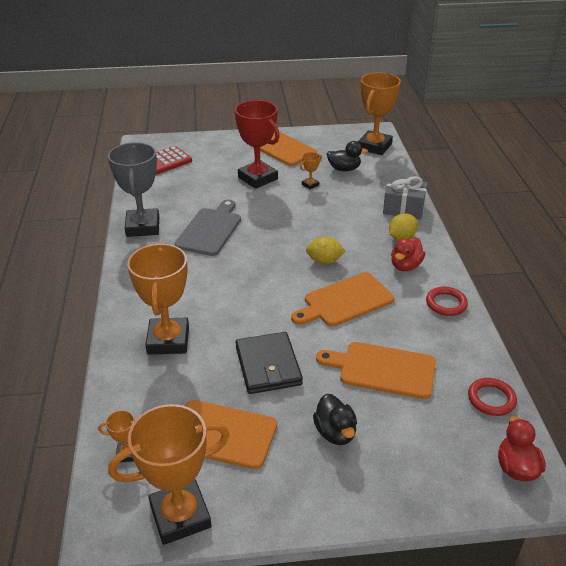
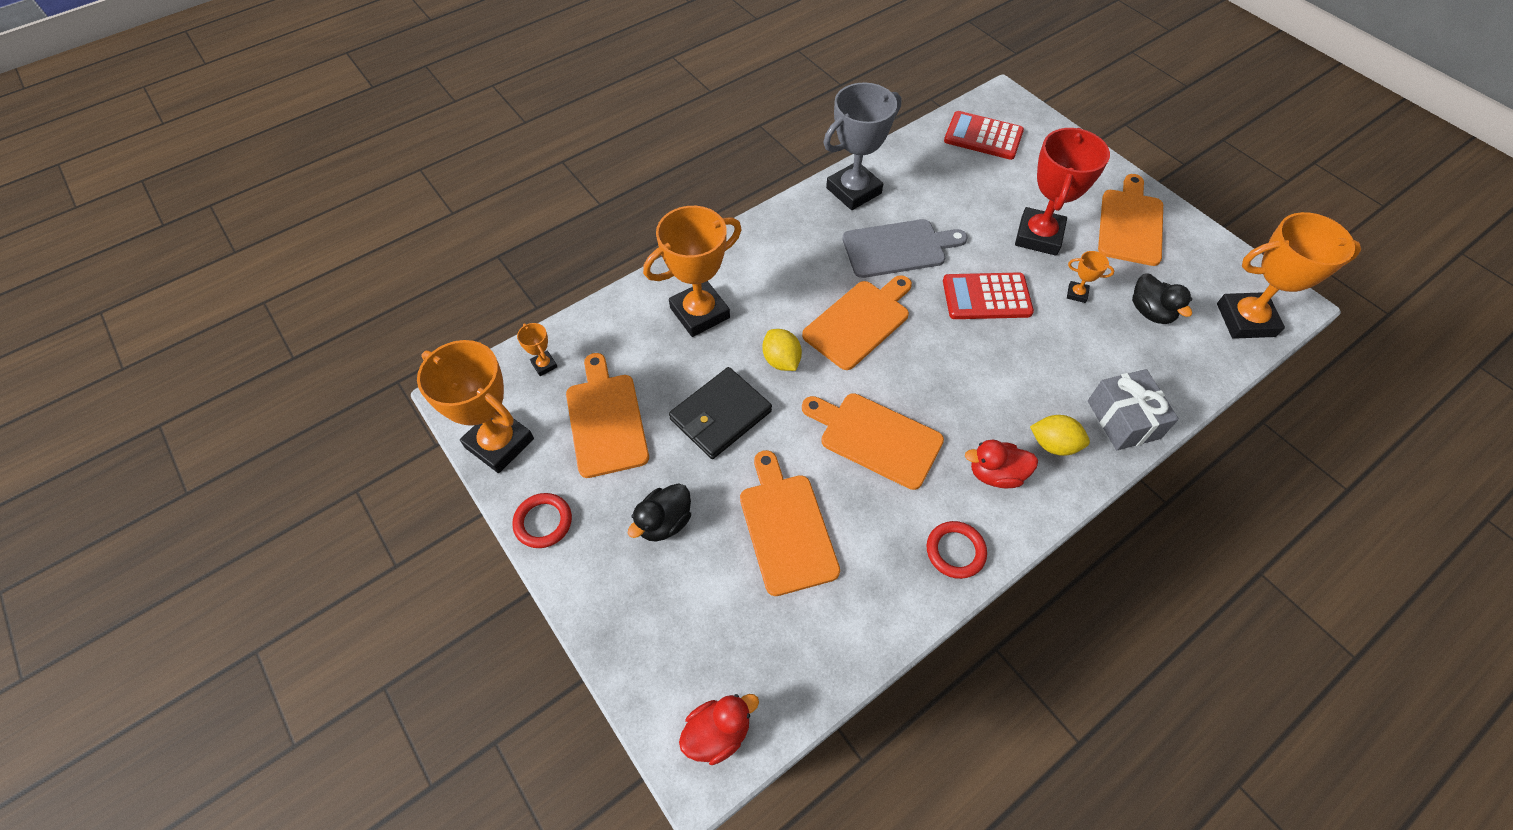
camera: 60 degrees right, 20 degrees up
(251, 270) = (859, 322): none -> orange cutting board
(281, 214) = (986, 297): none -> red calculator
(324, 261) = (933, 383): yellow lemon -> yellow lemon (781, 360)
(491, 399) = (813, 667): red ring -> red ring (543, 522)

